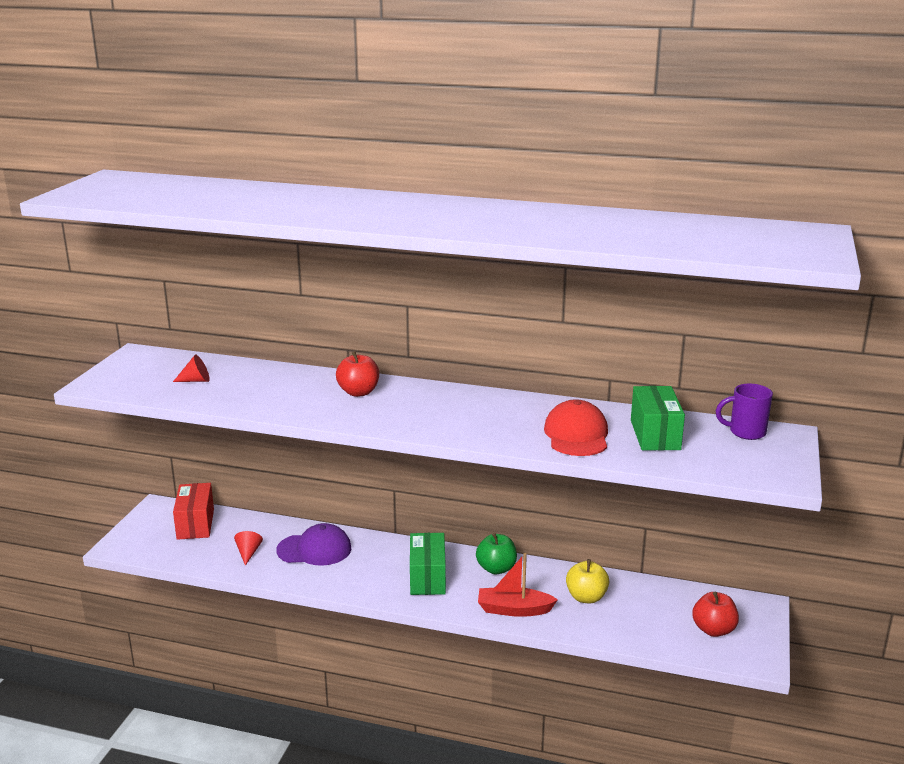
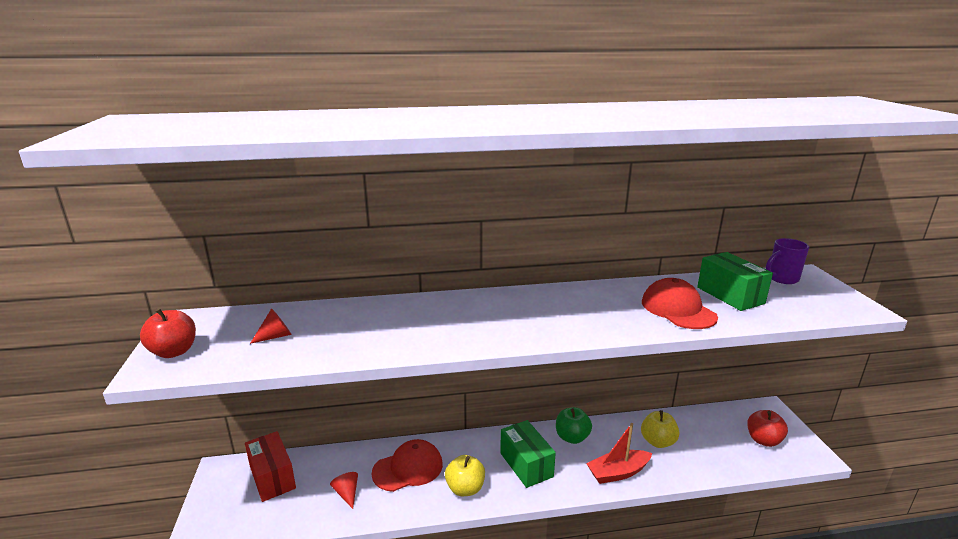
camera: 25 degrees left, 0 degrees up
(314, 549) = (408, 468): purple cap -> red cap
(353, 579) = (465, 488): none -> yellow apple
(358, 392) = (454, 312): red apple -> red apple (174, 352)

